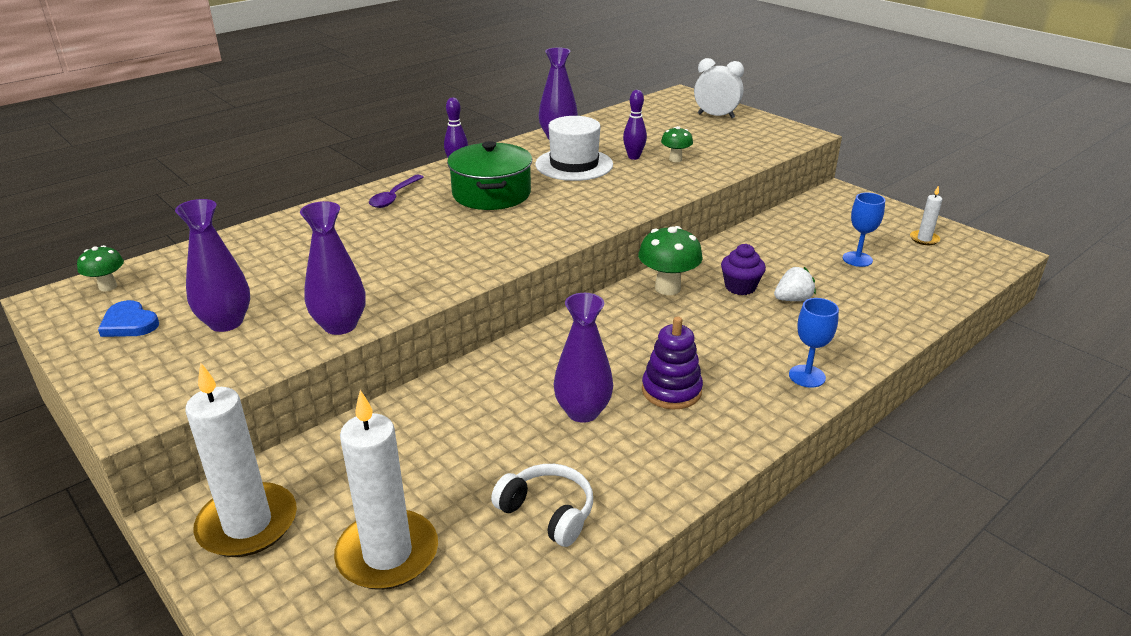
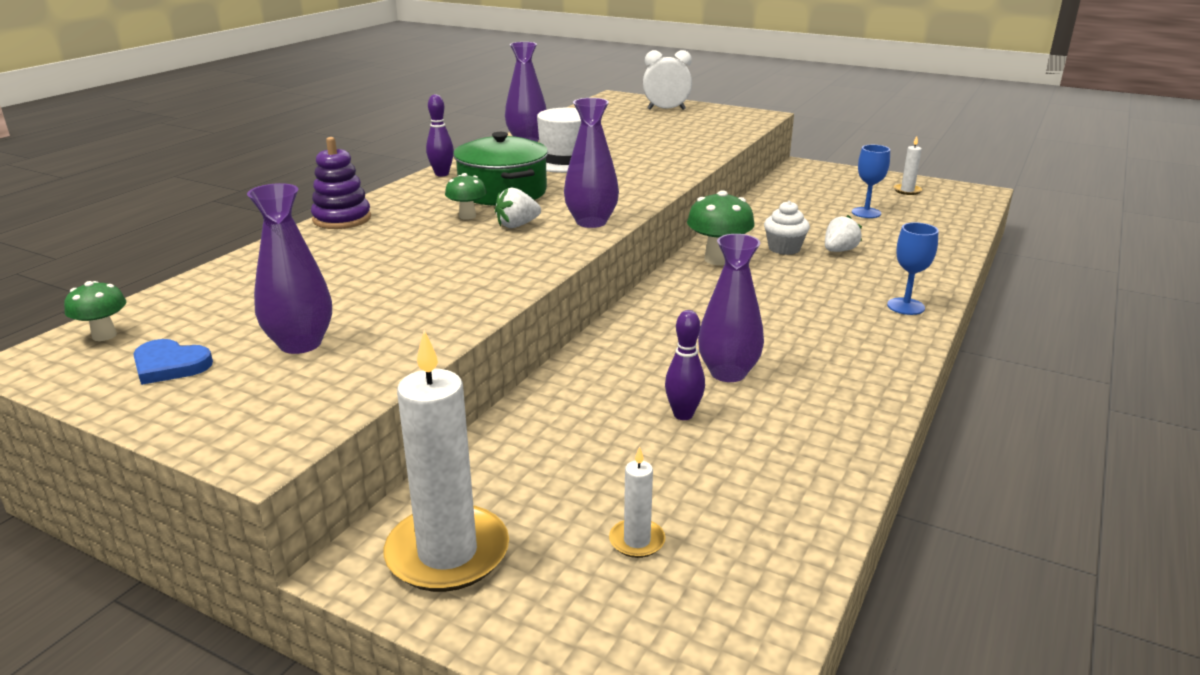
camera: 20 degrees left, 5 degrees down
(340, 325) = (445, 324): purple vase -> purple vase (591, 222)
(387, 554) = (637, 541): white candle -> white candle, size x0.46
(394, 197) = (396, 207): purple spoon -> none
(474, 233) = (517, 225): none -> white strawberry
(547, 512) = (771, 464): white headphones -> none
(634, 157) = (620, 147): purple bowling pin -> purple bowling pin (683, 415)
(671, 391) = (796, 340): purple stacking toy -> purple stacking toy (342, 219)
(675, 159) = (662, 145): green mushroom -> green mushroom (467, 216)
(740, 287) = (784, 248): purple cupcake -> white cupcake

